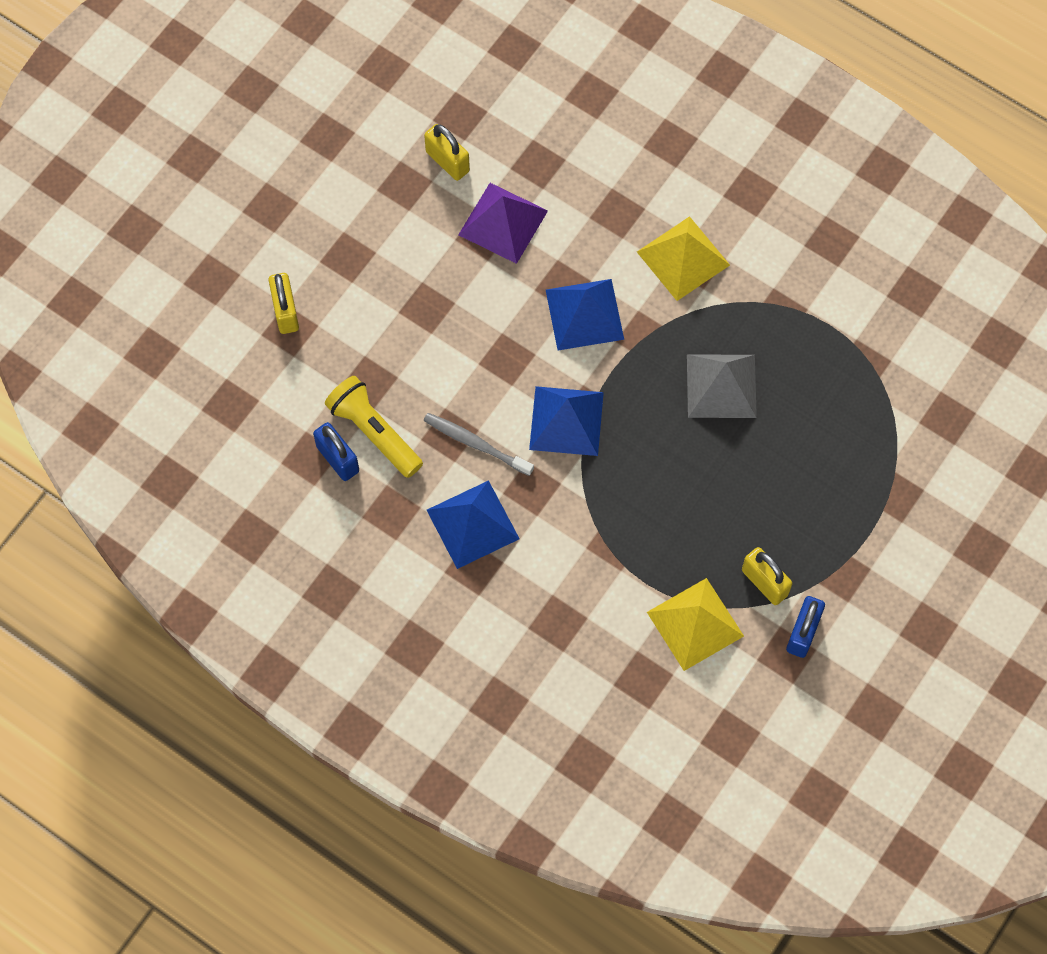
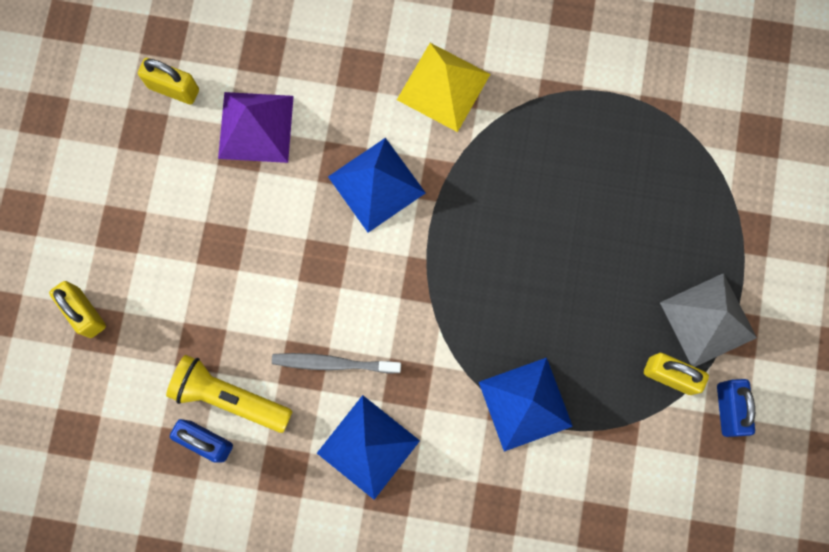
camera: 25 degrees left, 10 degrees up
(566, 421) = (409, 300): blue pyramid -> blue pyramid (525, 404)
(695, 624) = (625, 448): yellow pyramid -> none
(721, 385) = (538, 198): grey pyramid -> grey pyramid (708, 320)

